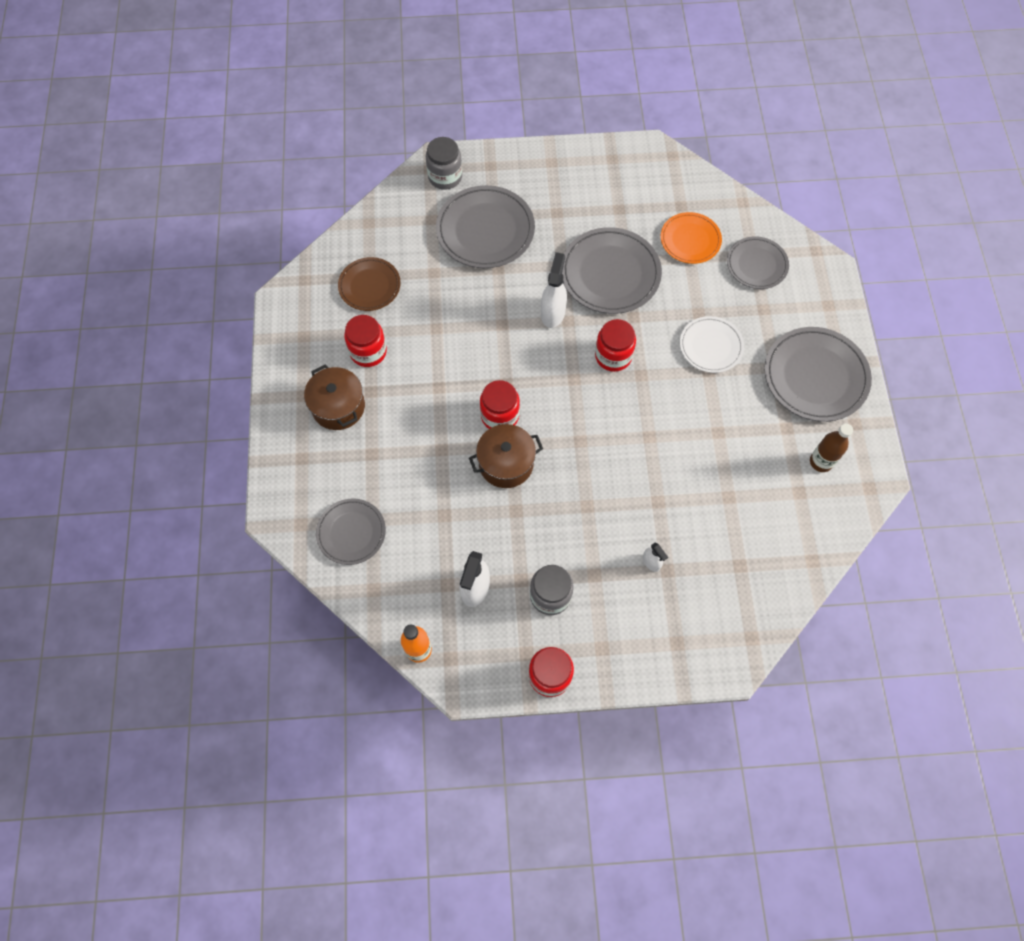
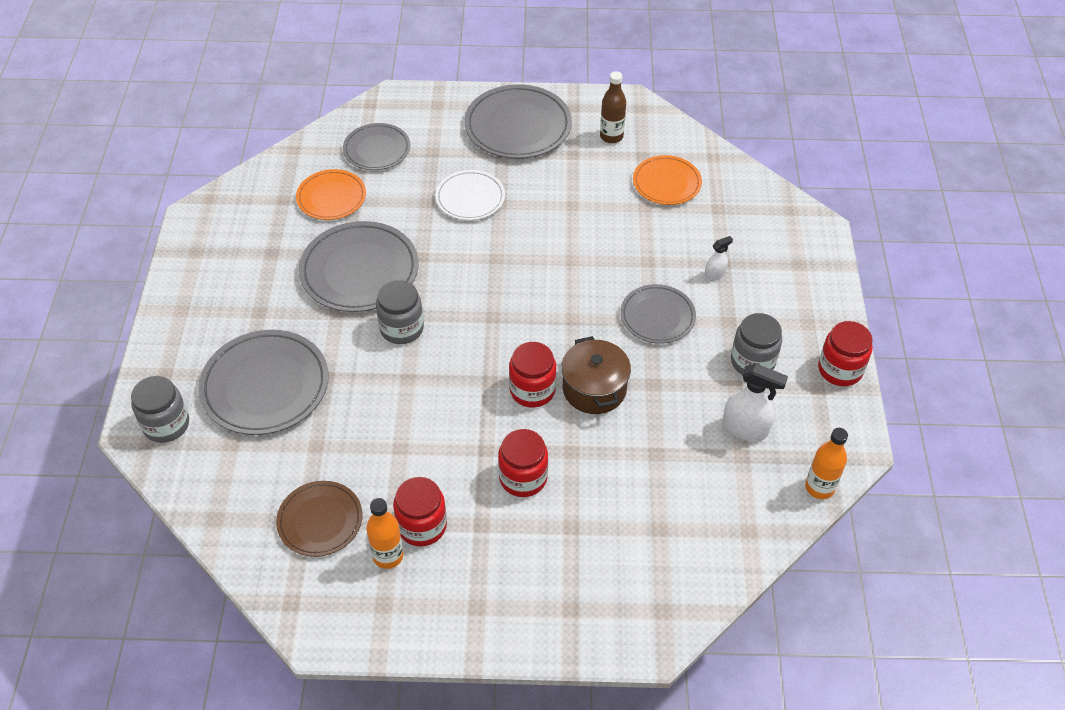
camera: 85 degrees left, 15 degrees down
(338, 406) = (499, 563): brown pot -> none
(342, 333) = (388, 556): none -> orange bottle
(351, 532) = (676, 553): grey plate -> grey plate (657, 316)
(553, 313) = (402, 328): white spray bottle -> grey jar
(613, 356) = (469, 279): red jar -> red jar (523, 478)
(765, 516) = (666, 183): none -> orange plate

